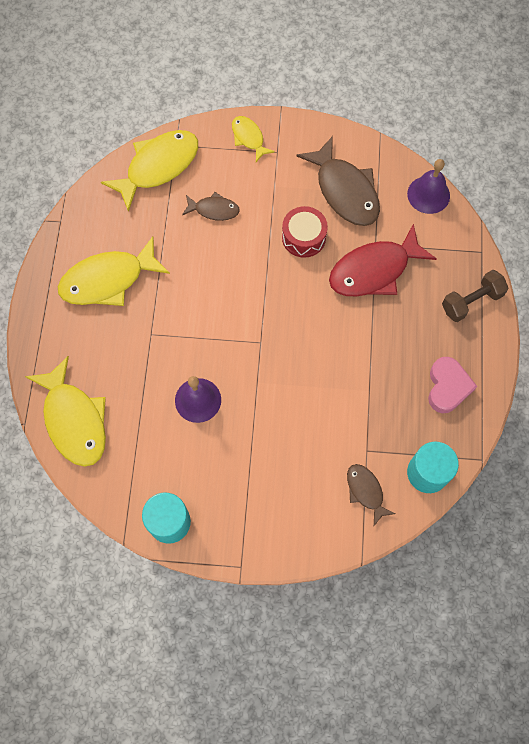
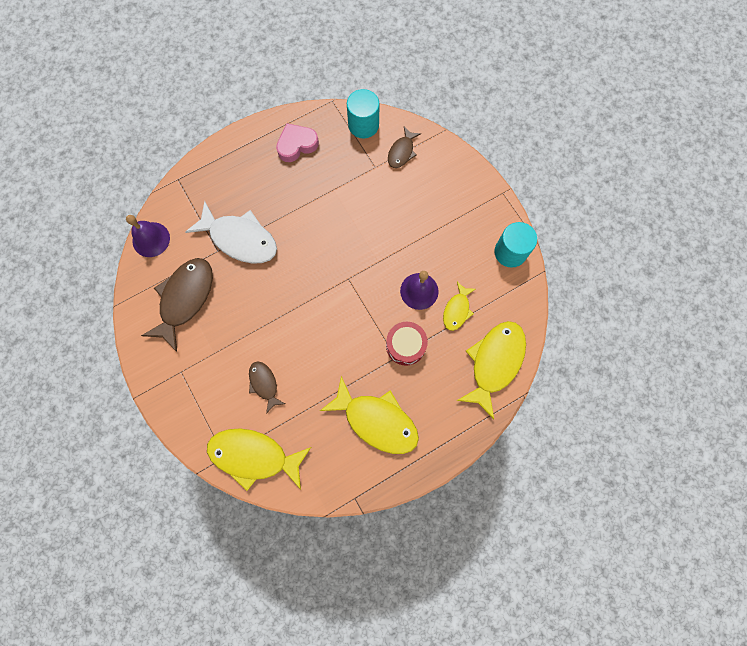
camera: 125 degrees left, 5 degrees up
(249, 138) = (181, 402): yellow fish -> yellow fish (457, 310)
(303, 237) = (244, 303): red drum -> red drum (405, 345)
(374, 270) = (240, 239): red fish -> white fish
(471, 301) = (222, 164): brown dumbbell -> none

